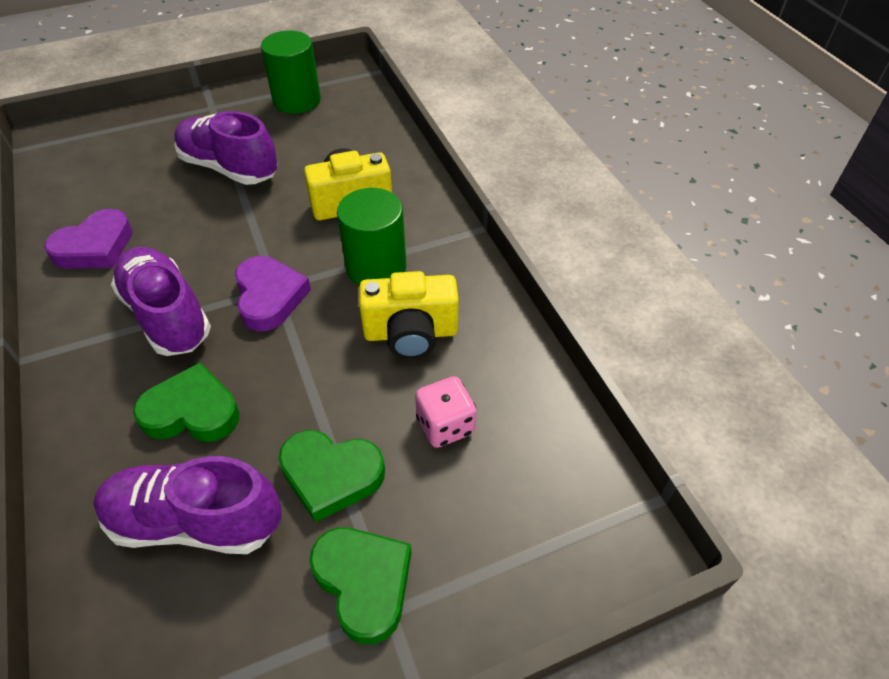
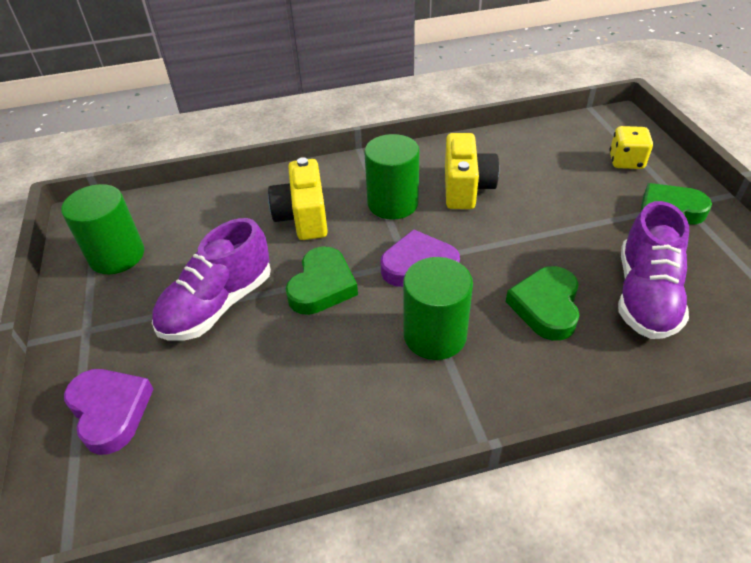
camera: 80 degrees left, 5 degrees down
(95, 247) = (320, 414): purple heart -> purple heart (110, 411)
(167, 315) = (435, 335): purple shoe -> green cylinder
(331, 475) = (595, 228): green heart -> green heart (322, 286)
(445, 425) = (548, 176): pink dice -> none
(499, 538) = (626, 161): none -> yellow dice

